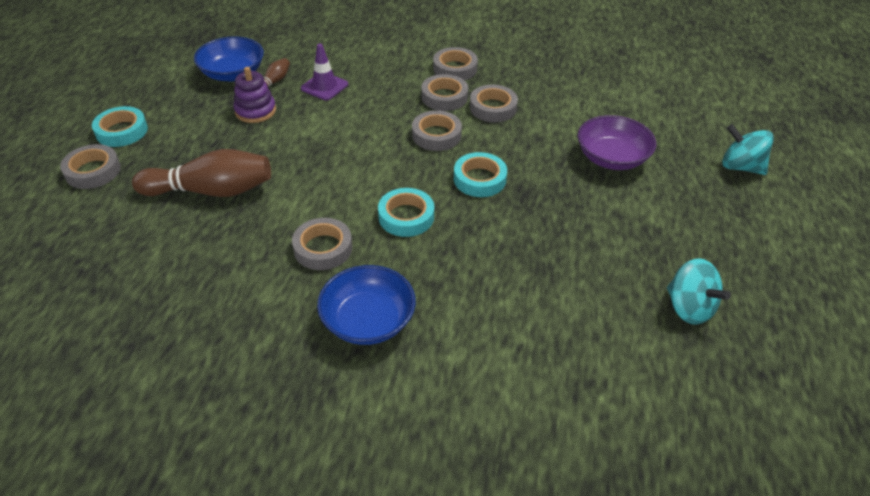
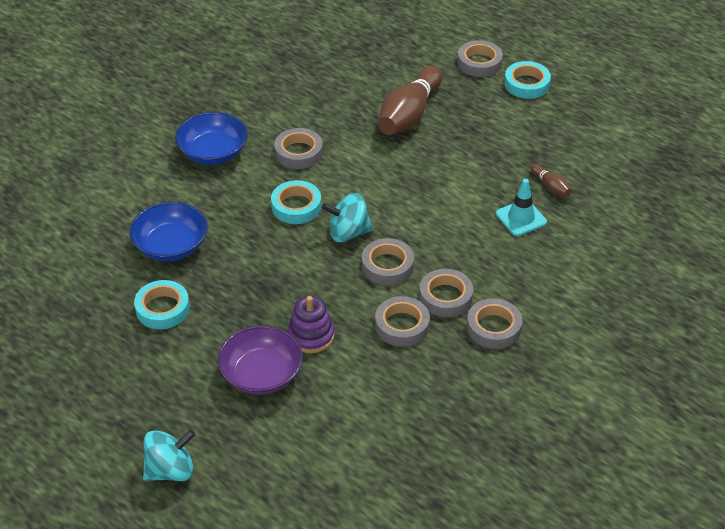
camera: 120 degrees right, 0 degrees up
(233, 73) = (583, 164): blue bowl -> blue bowl (171, 246)
(255, 111) = (507, 163): purple stacking toy -> purple stacking toy (311, 336)
(324, 86) = (521, 218): purple traffic cone -> turquoise traffic cone
(479, 179) = (305, 268): turquoise tape -> turquoise tape (162, 309)
(689, 308) = (72, 319): turquoise spinning top -> turquoise spinning top (348, 233)

